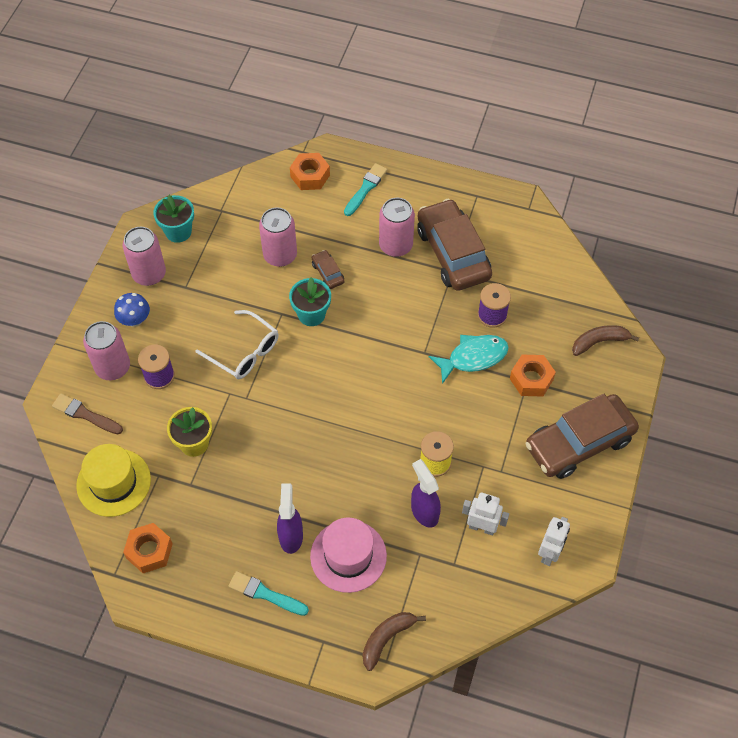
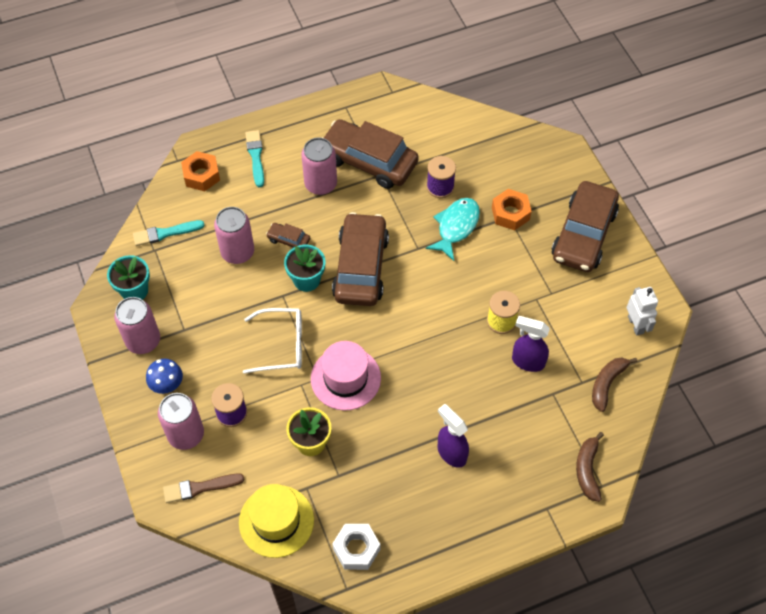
camera: 40 degrees left, 0 degrees up
(149, 551) = (356, 549): orange nut -> white nut
(265, 594) = (474, 509): turquoise brush -> turquoise brush (165, 233)
(348, 556) = (505, 434): pink hat -> pink hat (345, 378)
(363, 335) = (360, 267): none -> brown car
(482, 527) = (576, 342): white robot -> none
(599, 342) = (531, 154): brown banana -> brown banana (607, 384)

